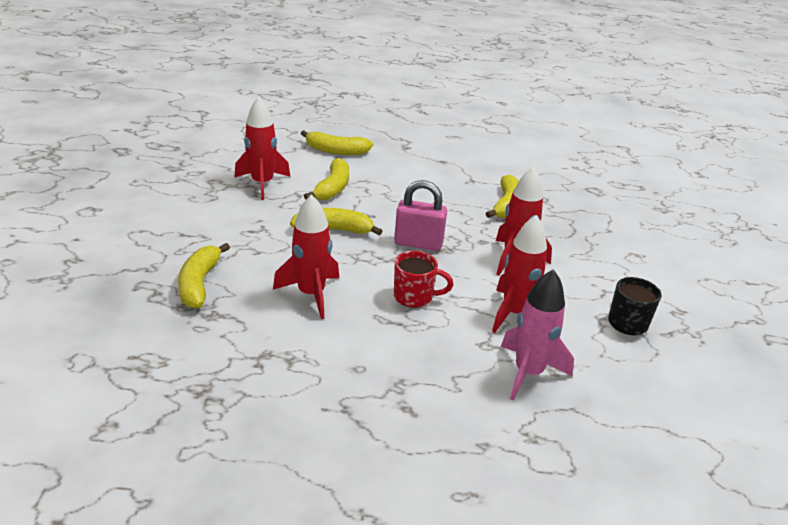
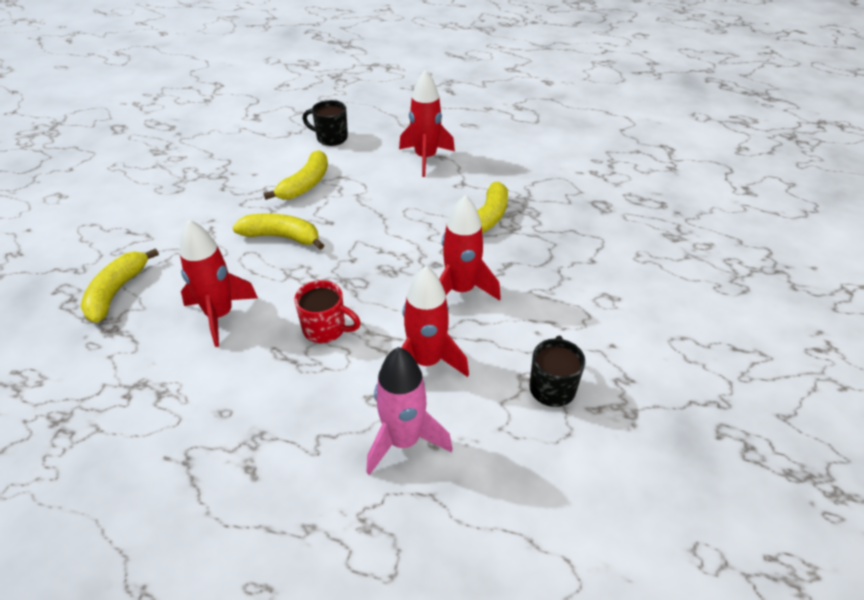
camera: 15 degrees right, 10 degrees up
(262, 184) = (235, 175): red rocket -> red rocket (425, 158)
(336, 151) = (331, 138): yellow banana -> black mug
(418, 243) = (362, 261): pink padlock -> none

